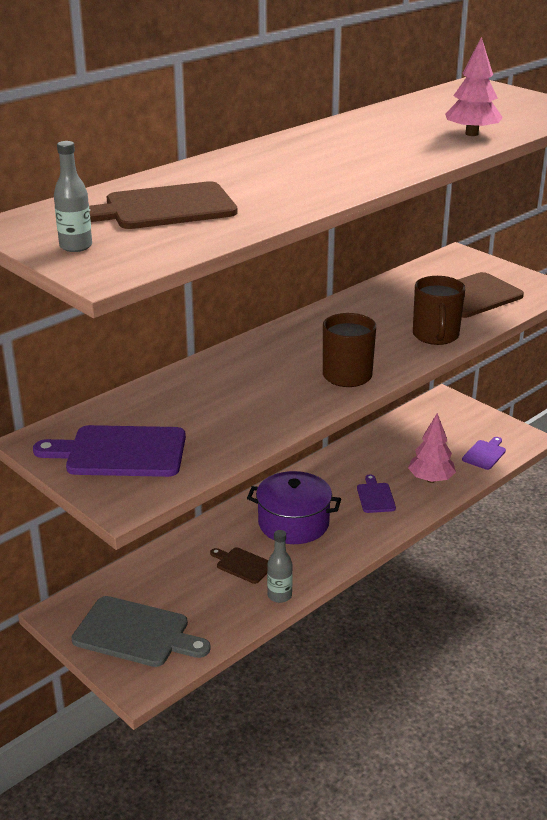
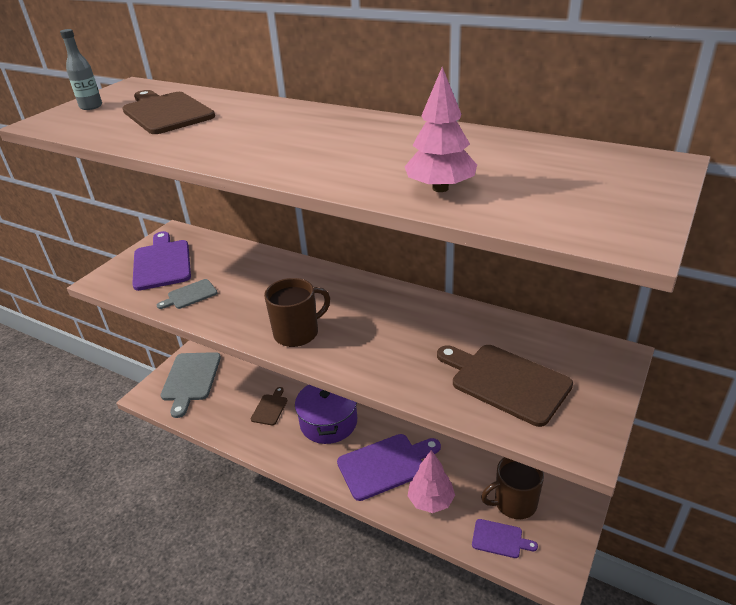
camera: 75 degrees right, 5 degrees up
(222, 434) = (190, 295): none -> grey cutting board
(279, 596) = (239, 437): grey bottle -> none
(375, 496) = (385, 465): purple cutting board -> purple cutting board, size x1.88
(435, 336) = (399, 372): brown mug -> brown mug (514, 503)

